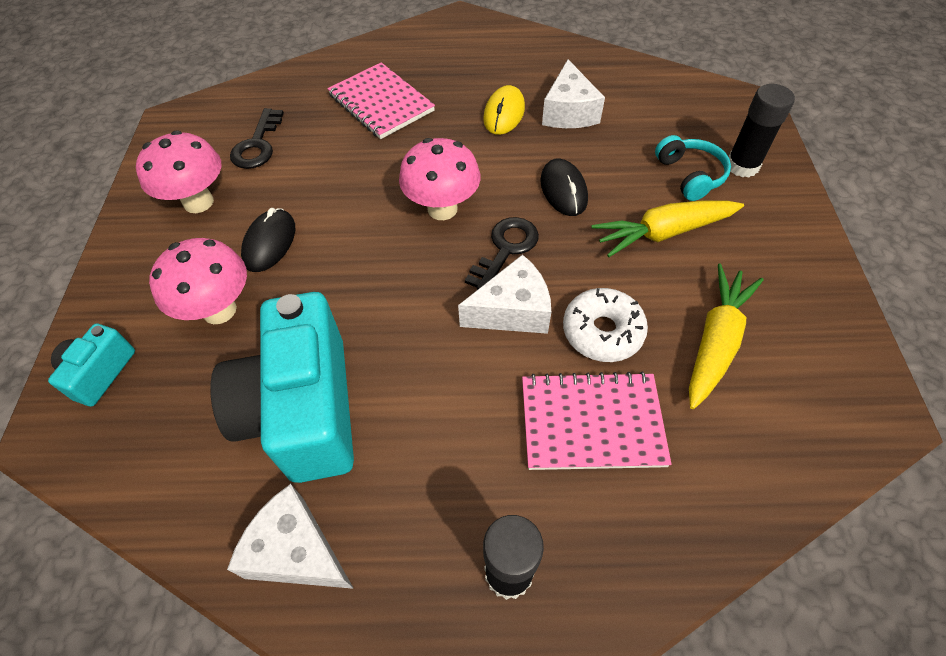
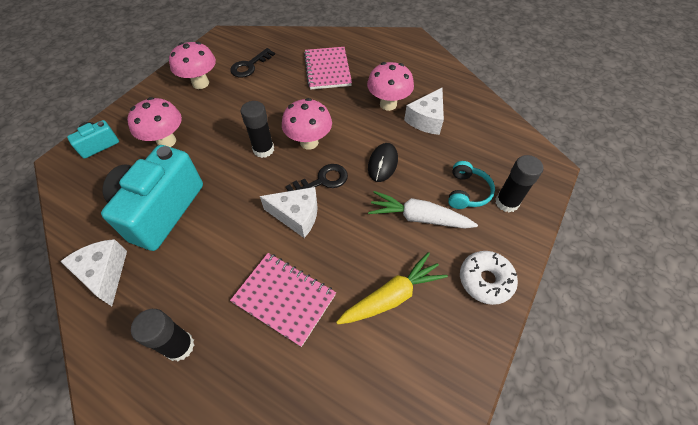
camera: 30 degrees right, 0 degrees up
(269, 243) = (214, 119): black mouse -> none
(386, 249) = (263, 149): none -> black glue stick
(504, 114) = (388, 104): yellow mouse -> pink mushroom
(602, 331) = (333, 254): white donut -> white donut (485, 280)
(663, 233) = (418, 217): yellow carrot -> white carrot

